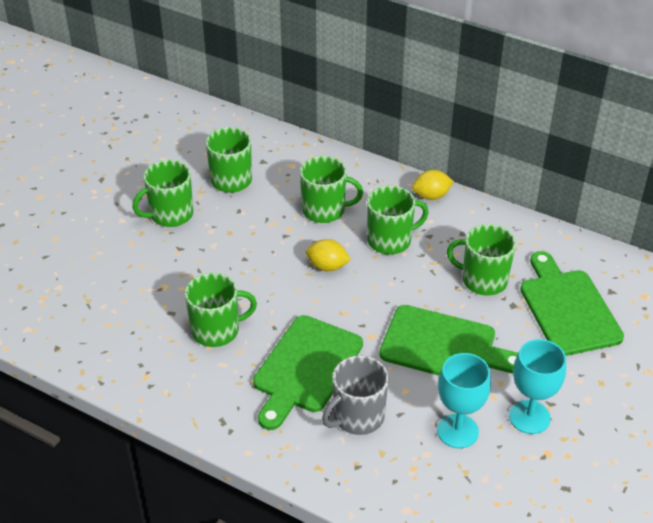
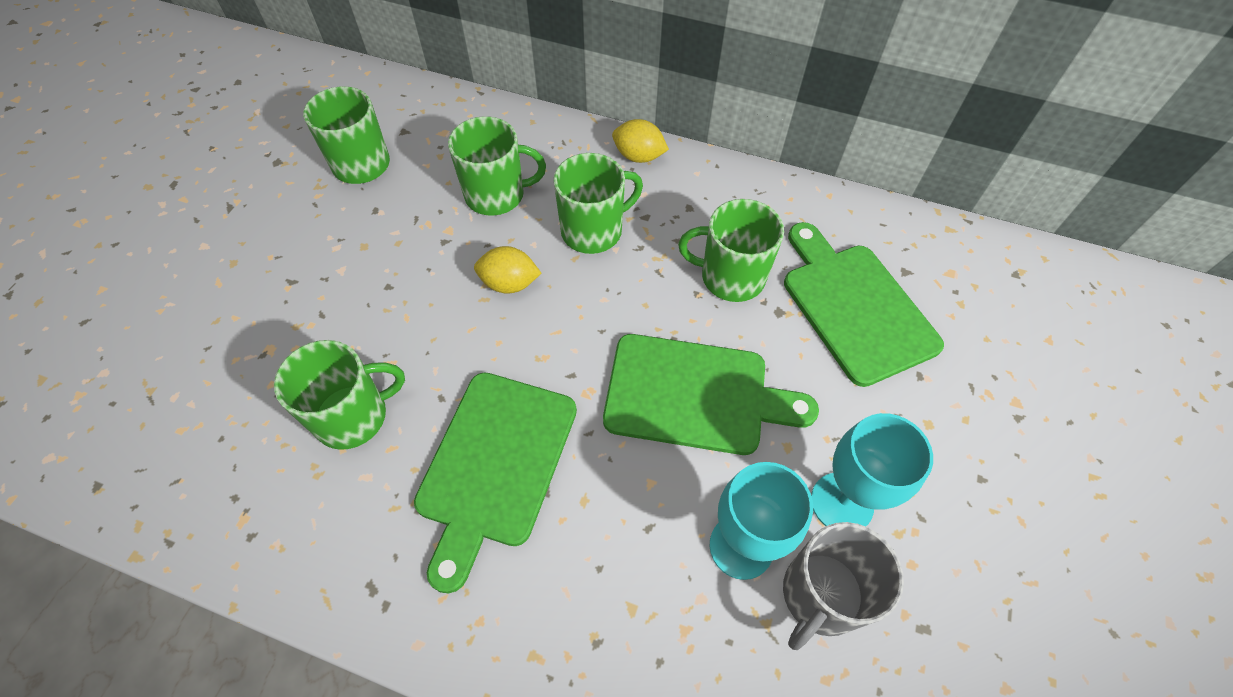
camera: 10 degrees left, 15 degrees up
(170, 214) = (275, 228): green mug -> none
(357, 417) = (585, 544): grey mug -> grey mug (821, 595)
(431, 196) = (638, 156): yellow lemon -> yellow lemon turned 45 degrees clockwise

